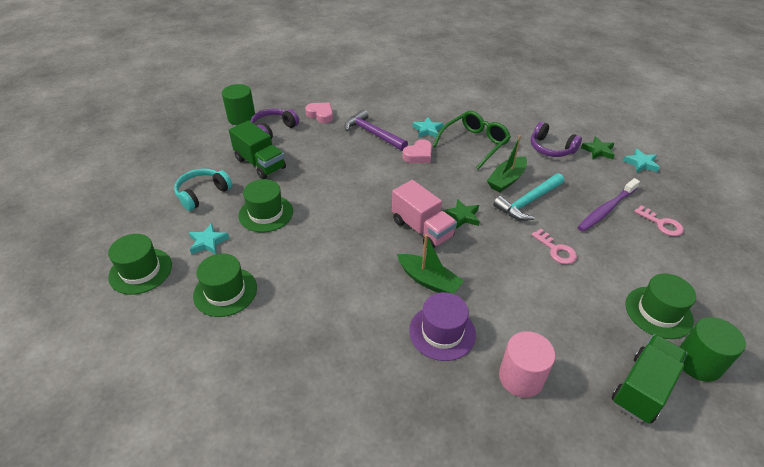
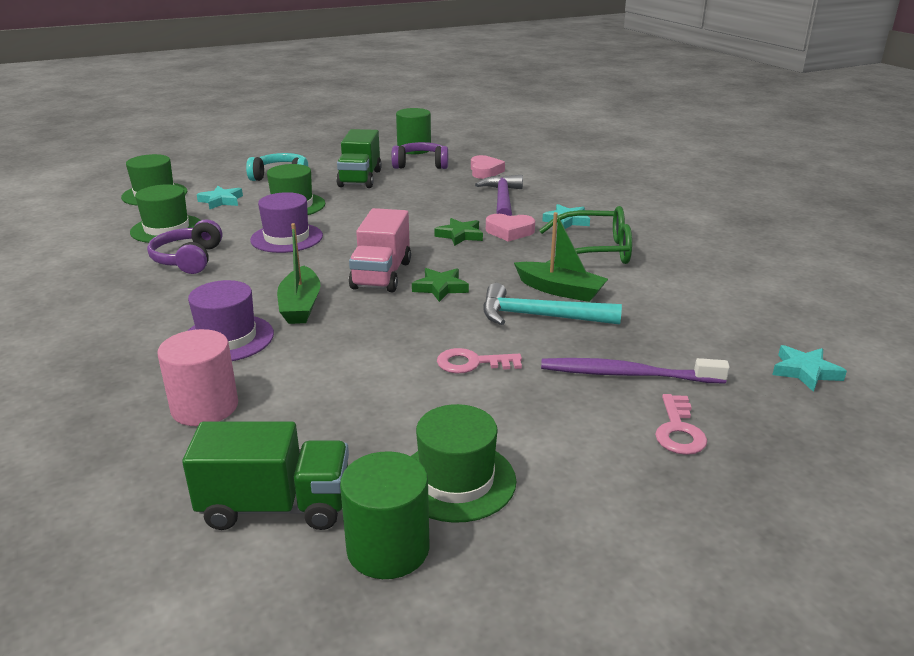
camera: 50 degrees right, 15 degrees down
(319, 241) = (286, 238): none -> purple hat
(506, 180) = (560, 290): green boat -> green boat turned 150 degrees counterclockwise
(551, 148) = (689, 296): purple headphones -> purple headphones (188, 259)
(556, 250) = (472, 363): pink key -> pink key turned 75 degrees clockwise
(598, 151) = (760, 330): green star -> green star (460, 235)

